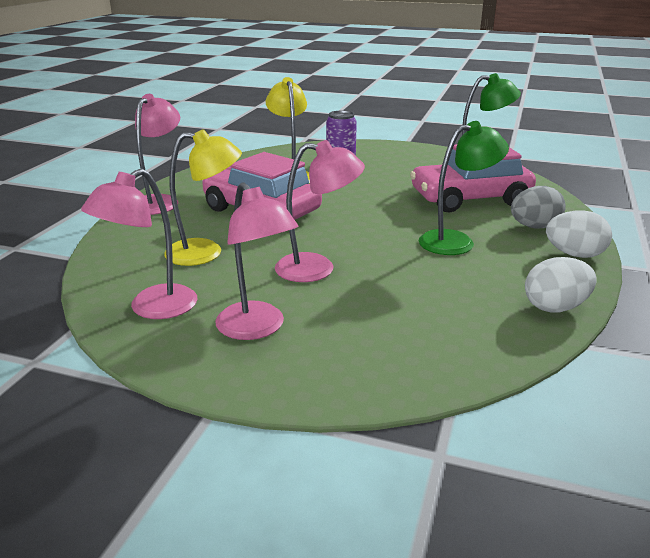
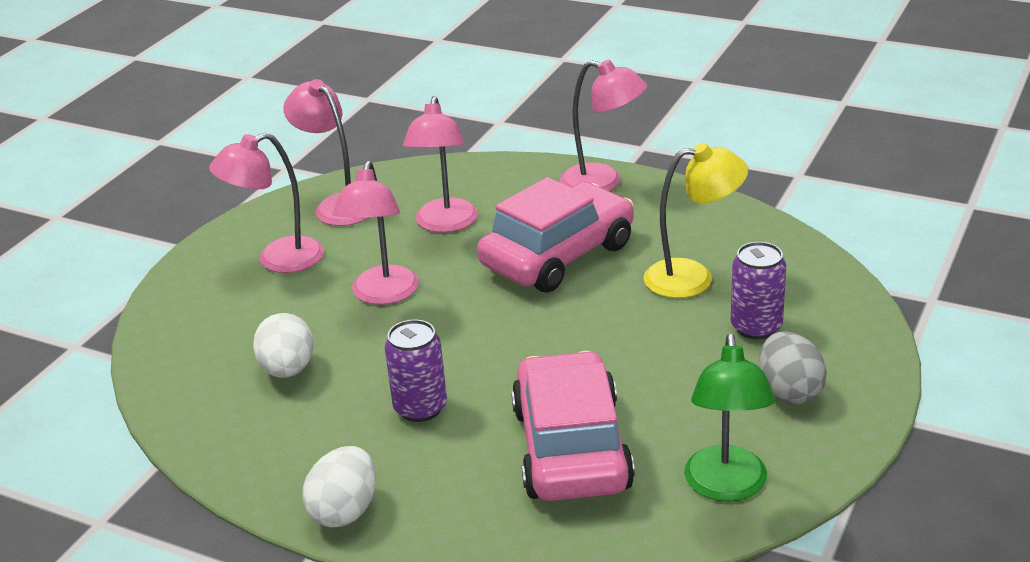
camera: 100 degrees right, 5 degrees up
(206, 252) = (445, 224): yellow lamp -> pink lamp
(456, 241) = (420, 408): green lamp -> purple can
(534, 227) = (446, 495): grey egg -> grey egg (789, 392)
(555, 307) = (226, 454): white egg -> white egg (288, 370)

